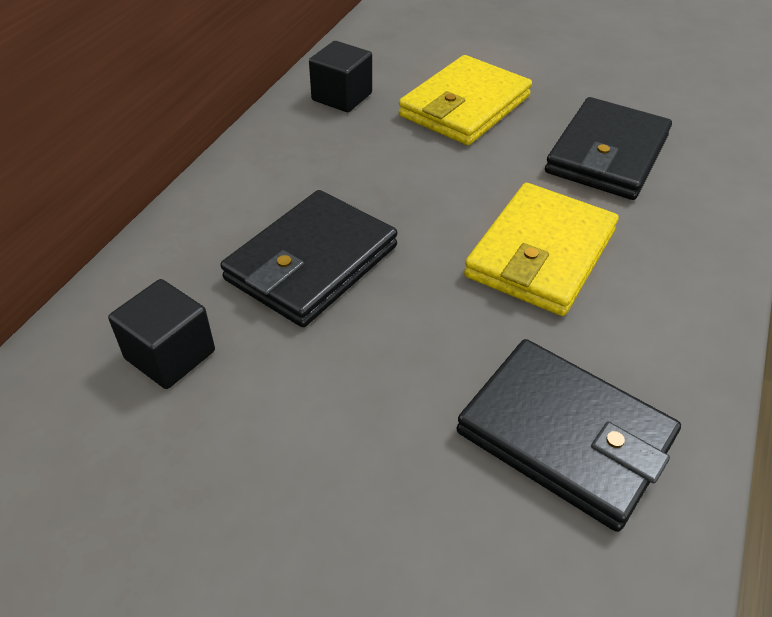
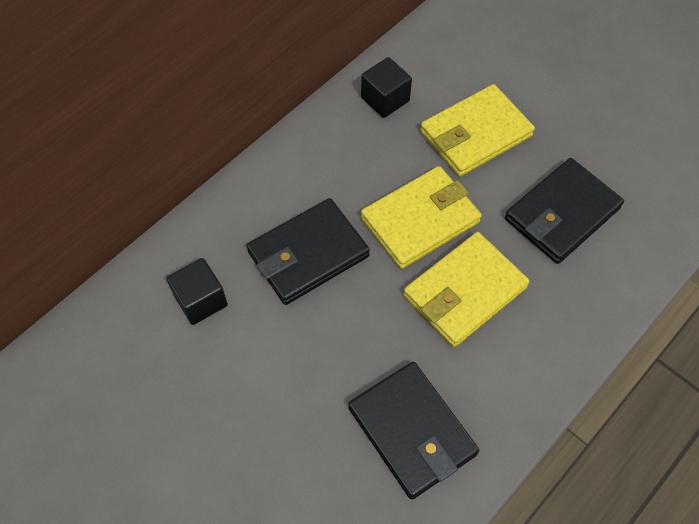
camera: 20 degrees right, 15 degrees up
(443, 196) = (420, 220): none -> yellow wallet

